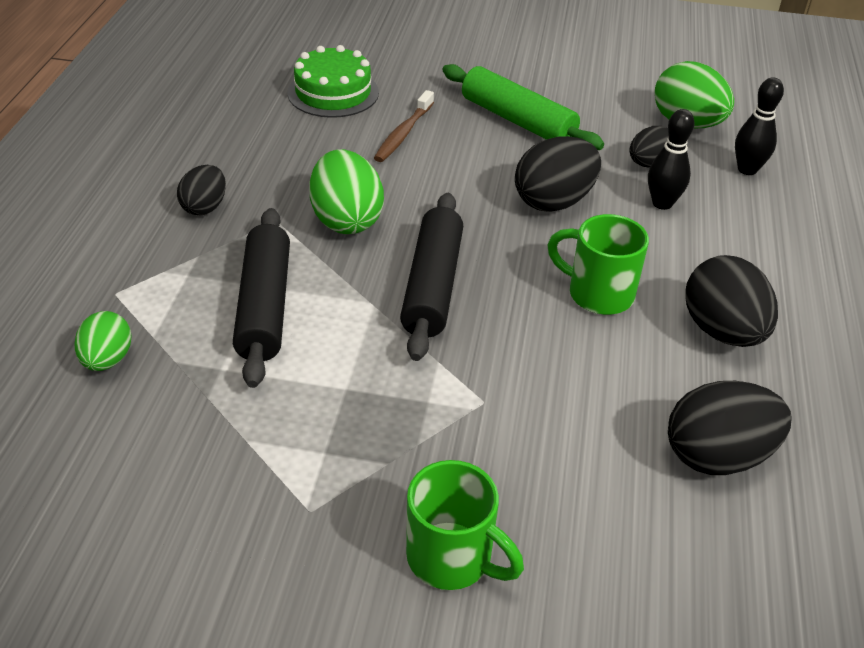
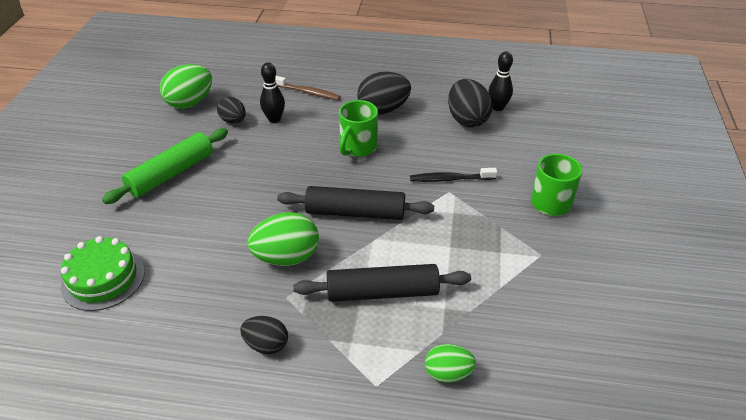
camera: 90 degrees left, 0 degrees up
(403, 133) = (177, 232): brown toothbrush -> brown toothbrush (307, 92)
(518, 407) = (450, 179): none -> black toothbrush
(554, 202) = (270, 160): black egg -> none
(747, 169) = (243, 86): black bowling pin -> black bowling pin (498, 107)

